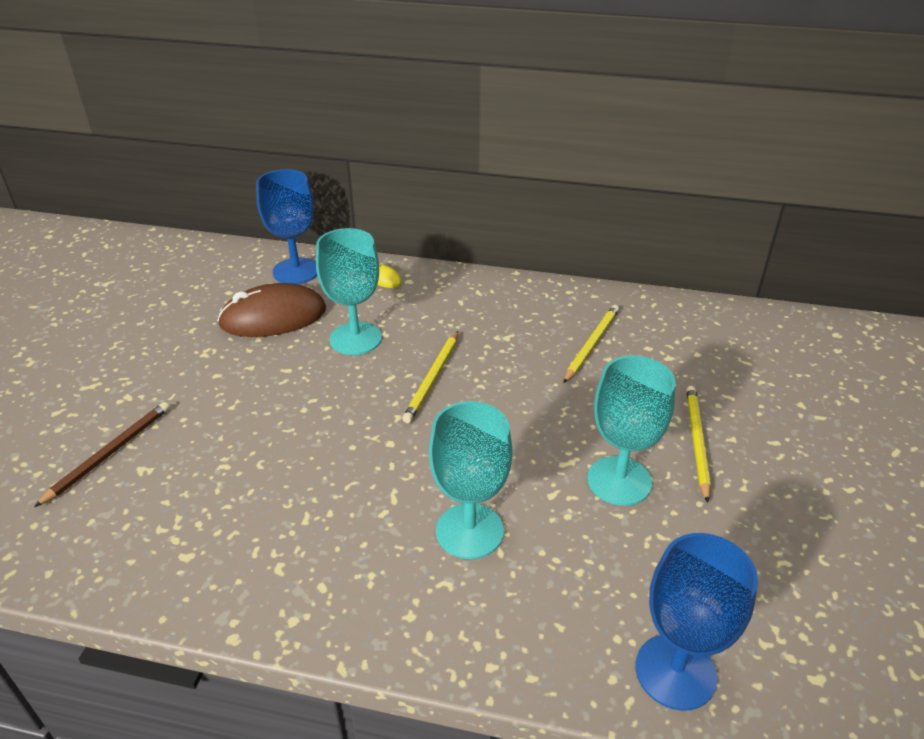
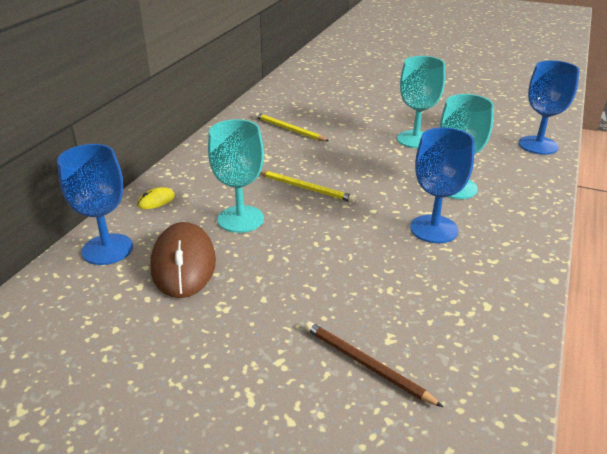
camera: 80 degrees left, 5 degrees down
(350, 505) = (434, 229): none -> blue goblet
(696, 442) = (386, 115): yellow pencil -> none

